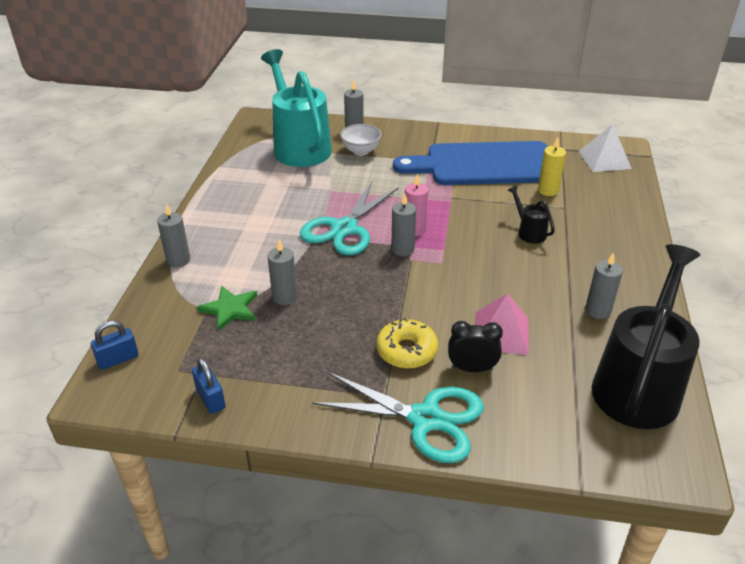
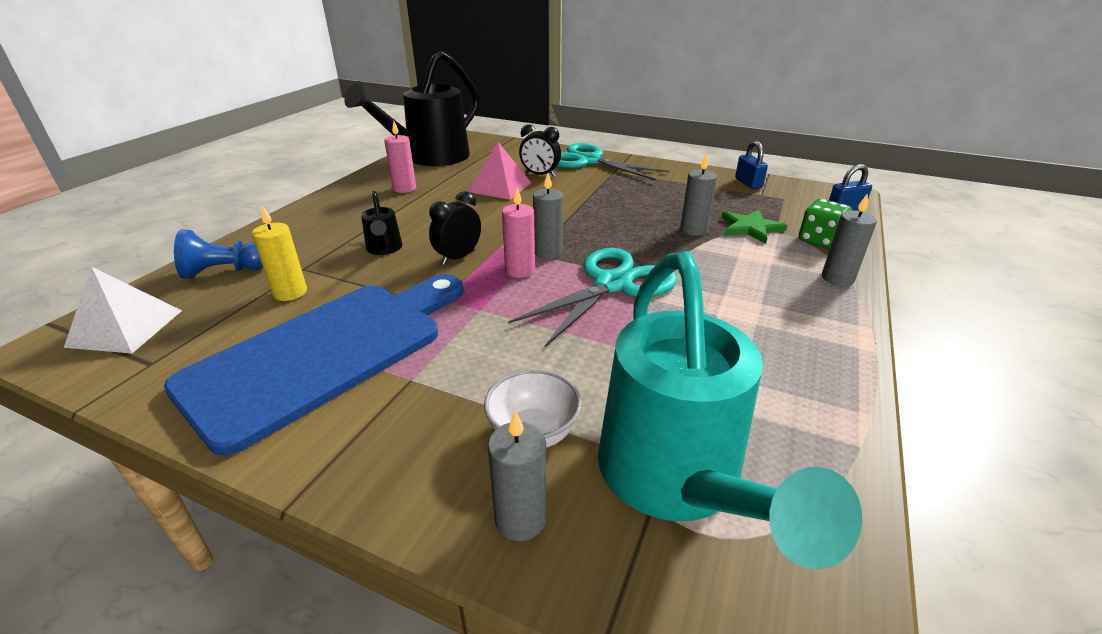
camera: 165 degrees left, 5 degrees down
(171, 302) = (819, 240): none -> green dice
(406, 351) = (585, 187): yellow donut -> none
(467, 233) = (458, 257): none -> black clock
(484, 165) = (326, 352): blue cutting board -> blue cutting board turned 60 degrees counterclockwise
(598, 311) = (404, 188): grey candle -> pink candle
(611, 197) = (224, 271): none -> blue pawn

